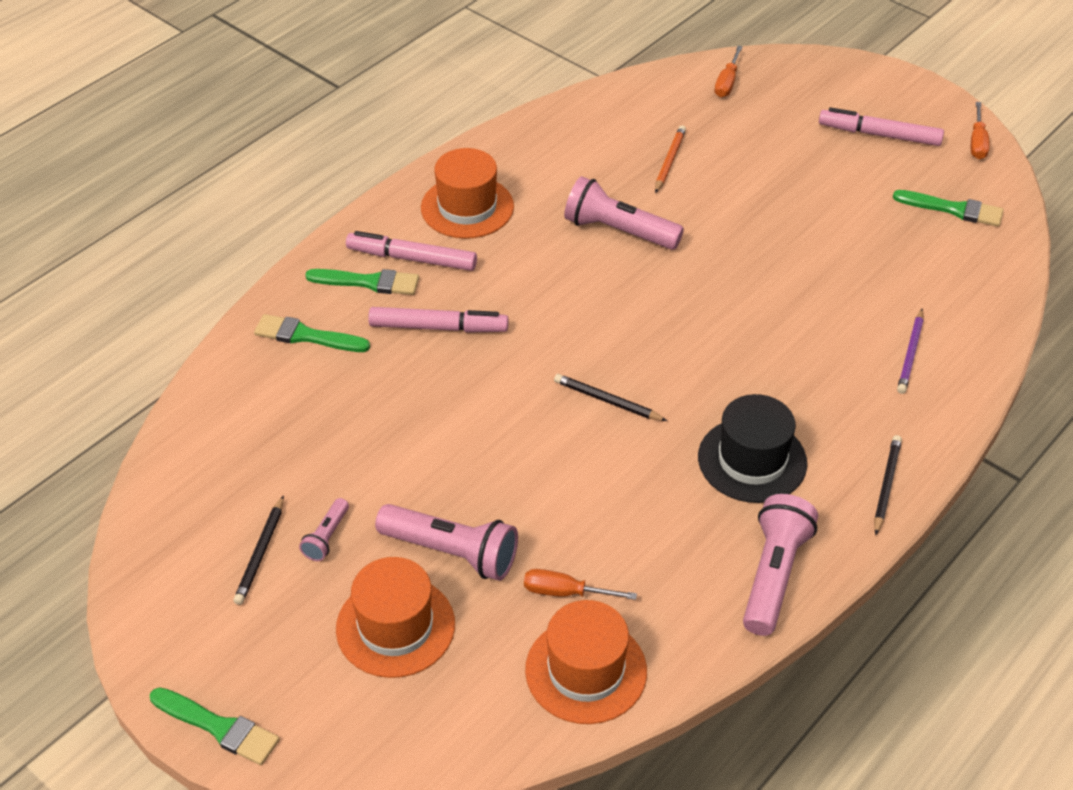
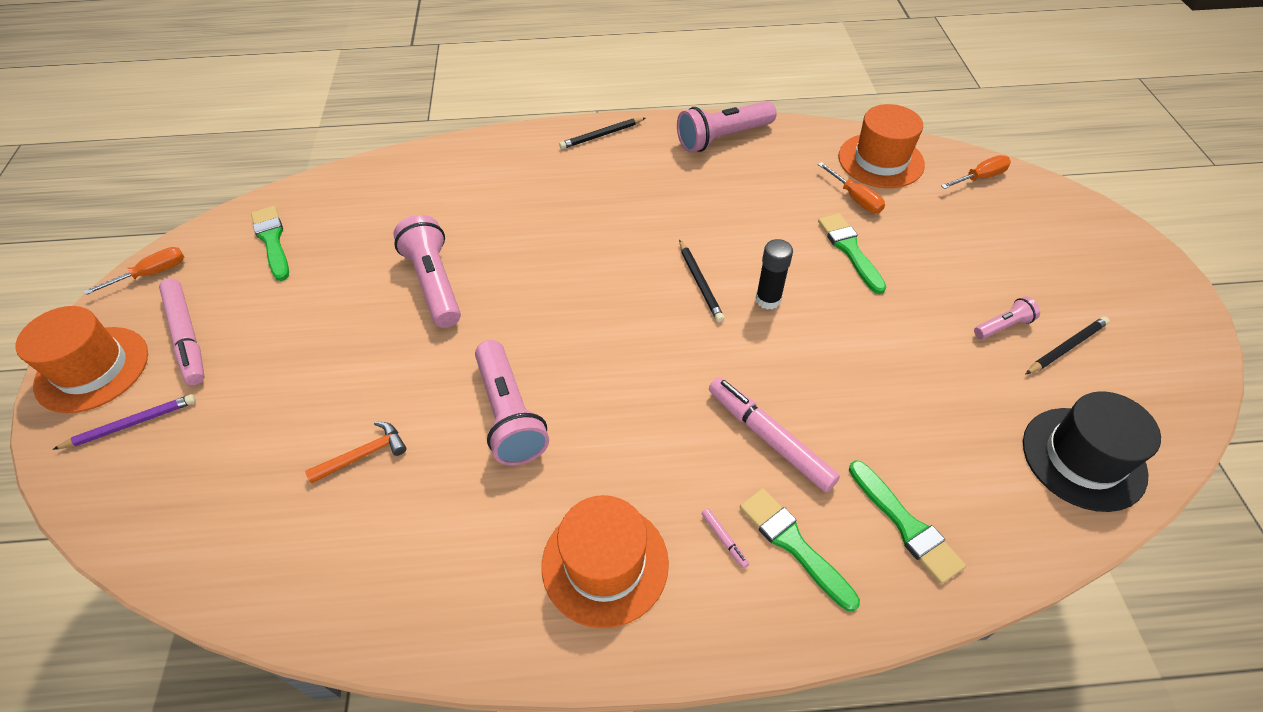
camera: 135 degrees left, 5 degrees up
(219, 727) = (1150, 260): green brush -> green brush (849, 250)
(395, 626) = (986, 244): orange hat -> orange hat (92, 369)
(412, 258) = (724, 540): pink marker -> pink marker, size x0.40
(452, 552) = (911, 261): pink flashlight -> pink flashlight (434, 283)
(539, 425) = (768, 300): none -> black glue stick
(669, 161) = (363, 455): orange pencil -> orange hammer
(727, 82) = (166, 508): orange screwdriver -> orange screwdriver (980, 177)
(752, 460) = (655, 191): black hat -> black hat (1083, 458)
(910, 354) = (472, 181): purple pencil -> purple pencil (131, 424)

